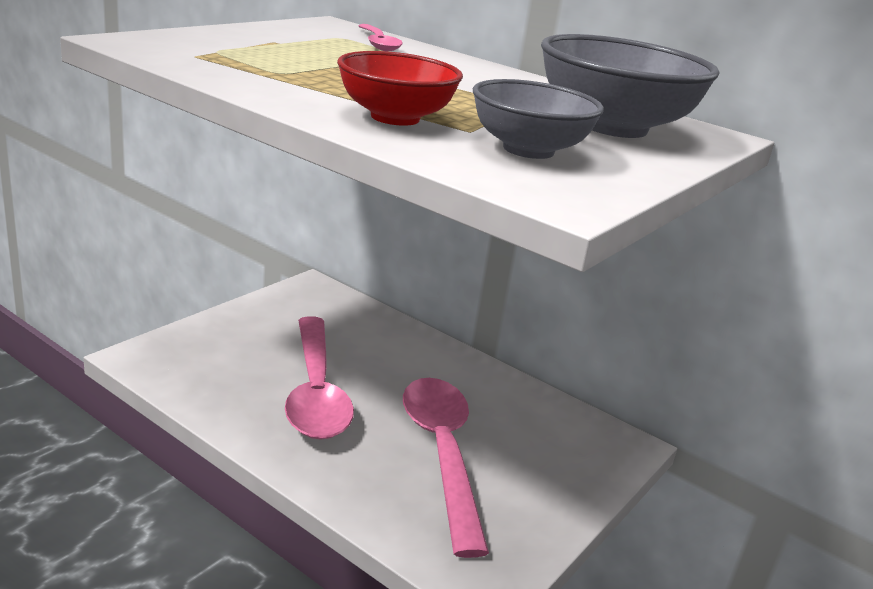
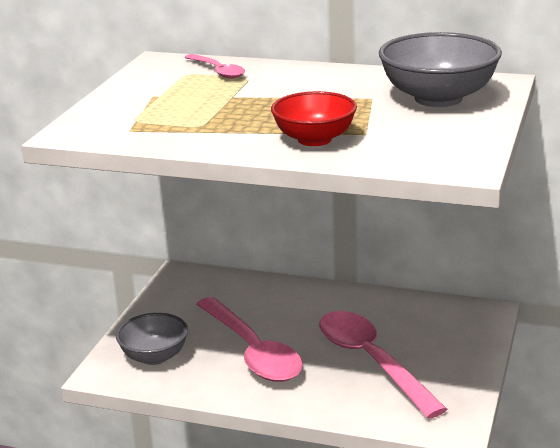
camera: 15 degrees left, 0 degrees up
(528, 150) = (412, 137): grey bowl -> grey bowl (154, 356)

